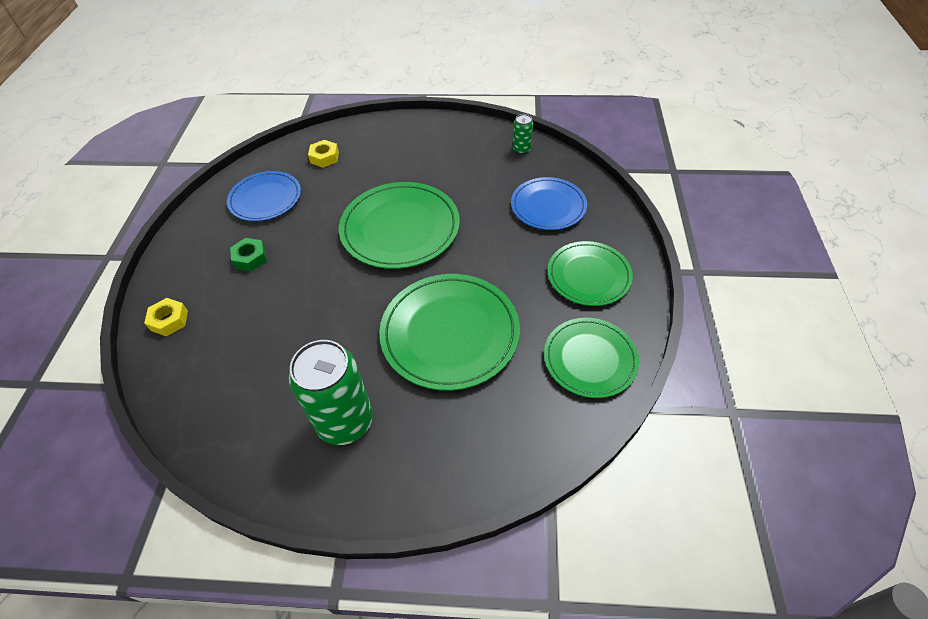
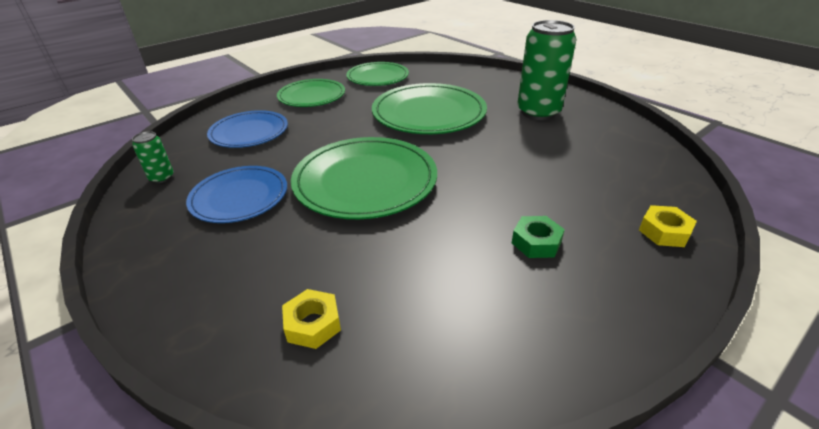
camera: 135 degrees left, 15 degrees down
(265, 199) = (458, 313): blue plate -> blue plate (239, 197)

